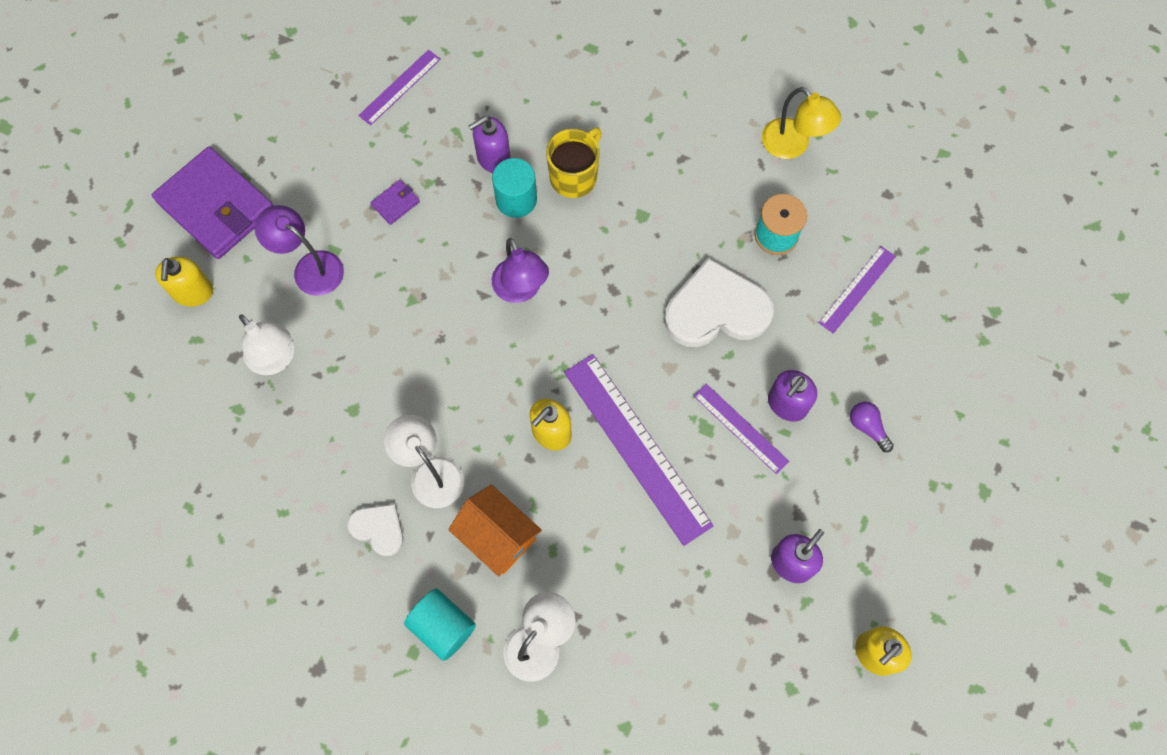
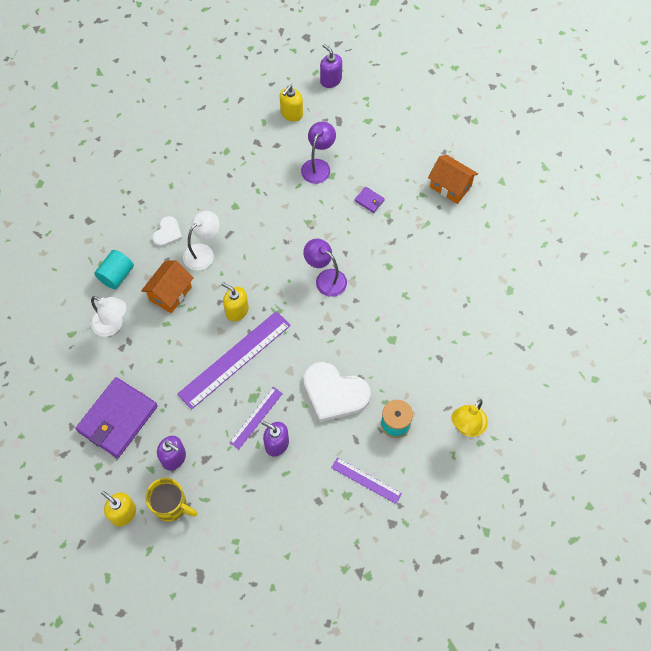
camera: 80 degrees right, 5 degrees down
(193, 292) = (291, 113): yellow soap dispenser -> yellow soap dispenser turned 45 degrees counterclockwise
(216, 206) = (347, 111): purple wallet -> purple wallet (118, 419)
(276, 360) = (258, 162): white lamp -> none
(400, 87) = (450, 186): purple ruler -> orange house
(493, 158) = (413, 247): purple soap dispenser -> purple soap dispenser (330, 80)
(516, 199) = (387, 265): turquoise cylinder -> none
(521, 290) = (325, 278): purple lamp -> purple lamp turned 75 degrees clockwise
(574, 176) = (411, 295): yellow mug -> yellow mug (171, 505)
(716, 309) = (334, 393): white heart -> white heart turned 135 degrees clockwise
(867, 427) = (268, 496): purple light bulb -> none

